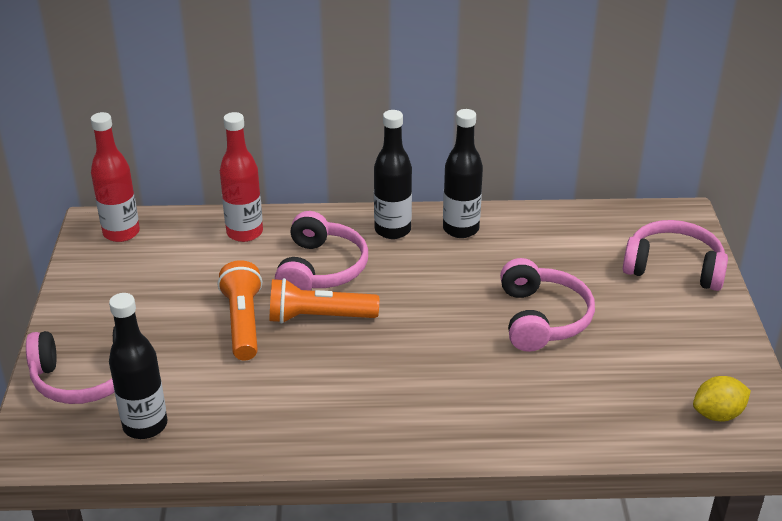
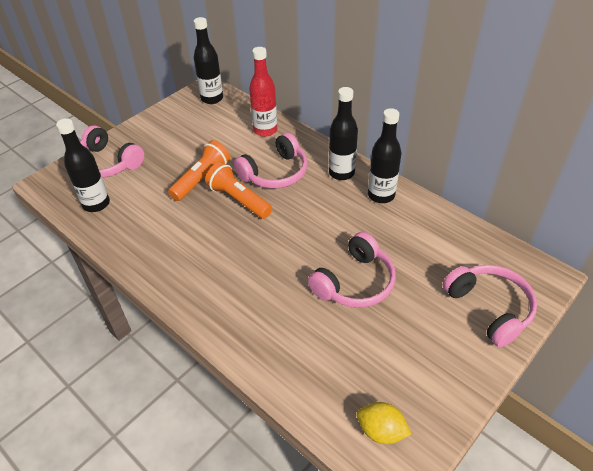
camera: 45 degrees right, 10 degrees up
(121, 233) = (212, 98): red bottle -> black bottle

